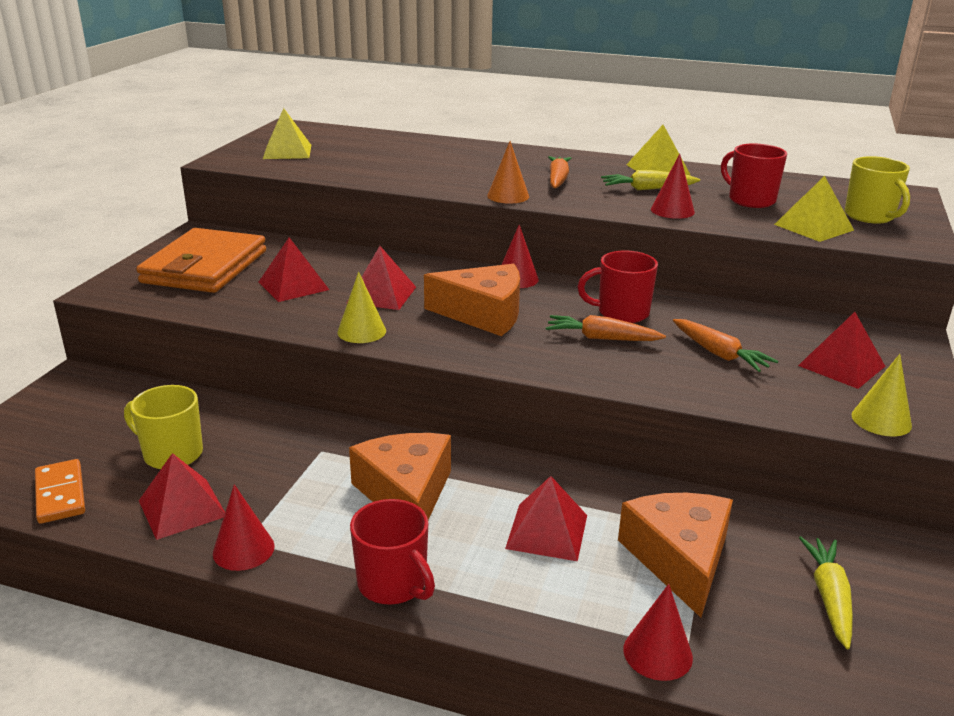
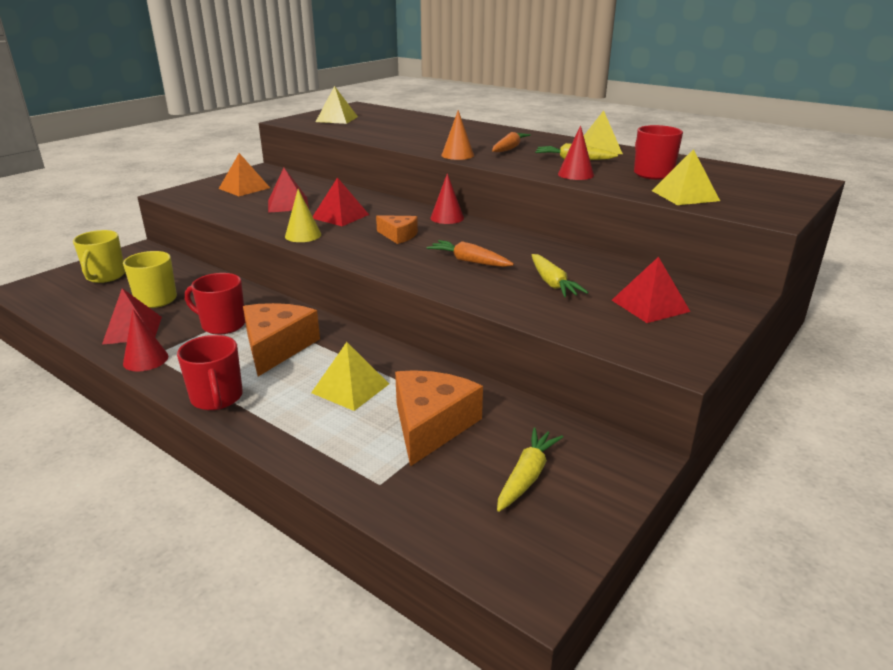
camera: 20 degrees right, 0 degrees up
(60, 494) = (73, 310): orange domino -> none
(204, 267) = (244, 188): orange wallet -> orange pyramid
(483, 314) = (398, 235): orange cheese -> orange cheese, size x0.56
(547, 531) = (350, 388): red pyramid -> yellow pyramid
(621, 313) = (503, 248): red mug -> red mug (222, 325)
(657, 653) = (355, 481): red cone -> none
(719, 354) = (552, 283): orange carrot -> yellow carrot
(870, 216) = (748, 193): yellow mug -> yellow mug (105, 276)
(881, 420) = (643, 347): yellow cone -> none

